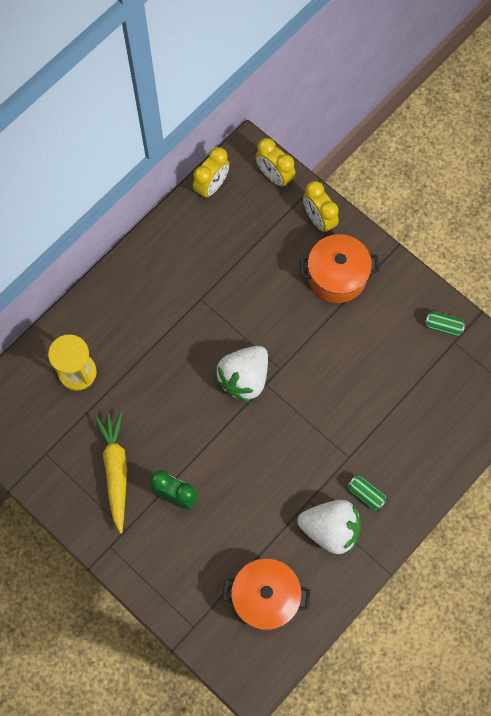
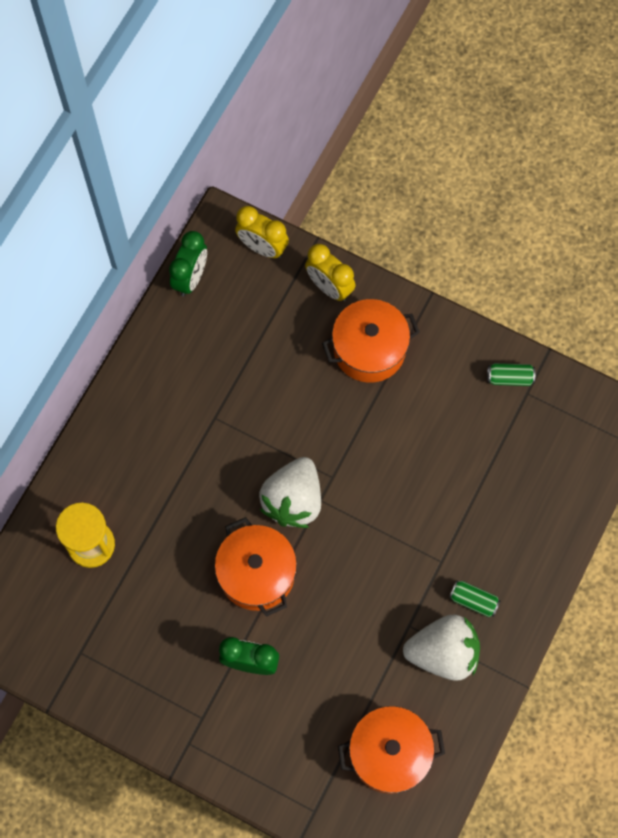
camera: 15 degrees left, 0 degrees up
(116, 471) = (170, 651): yellow carrot -> none
(200, 428) = (257, 574): none -> orange pot
(212, 186) = (191, 278): yellow clock -> green clock

